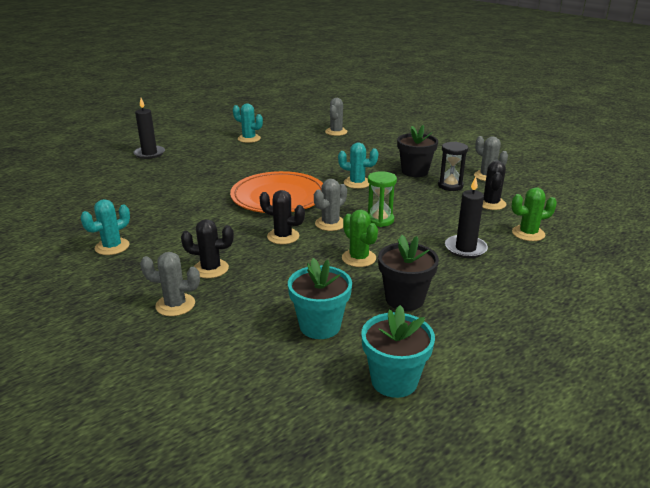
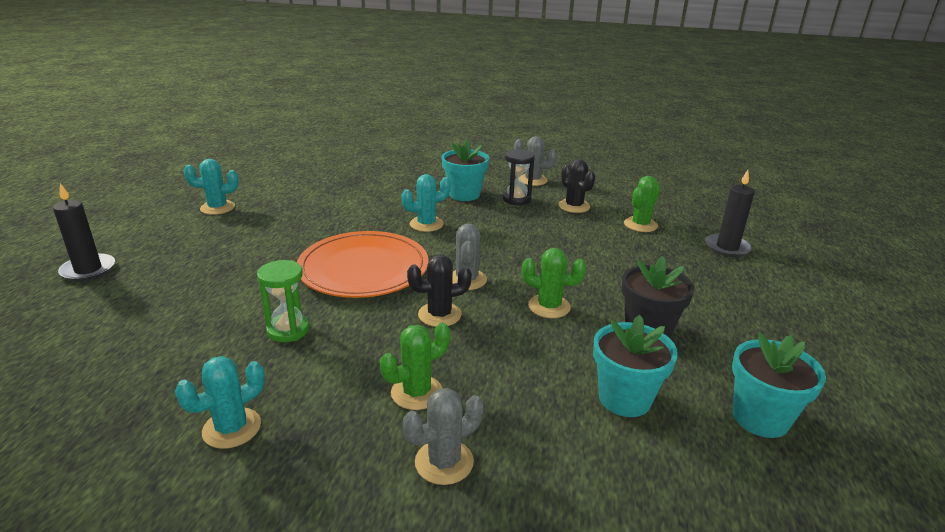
camera: 40 degrees left, 0 degrees up
(112, 247) = (232, 428): turquoise cactus -> turquoise cactus turned 45 degrees clockwise
(211, 269) = (416, 392): black cactus -> green cactus
(336, 132) = (318, 172): grey cactus -> none
(380, 220) = (508, 257): green hourglass -> green hourglass (288, 330)
(415, 171) = (464, 194): black flower pot -> turquoise flower pot
(465, 248) = (618, 258): black candle -> black candle (727, 247)

